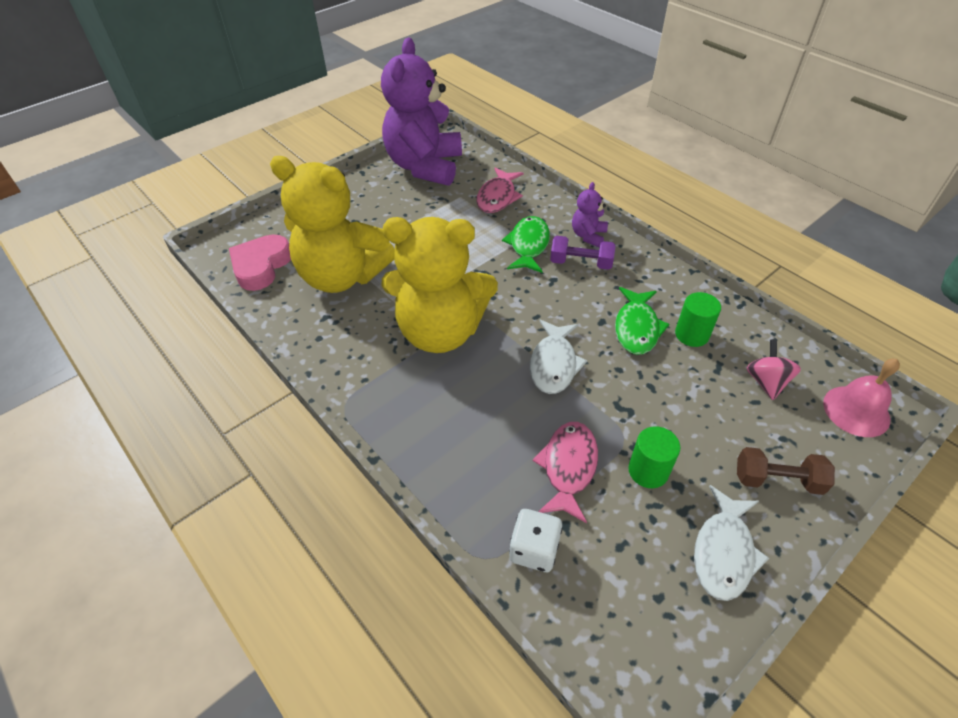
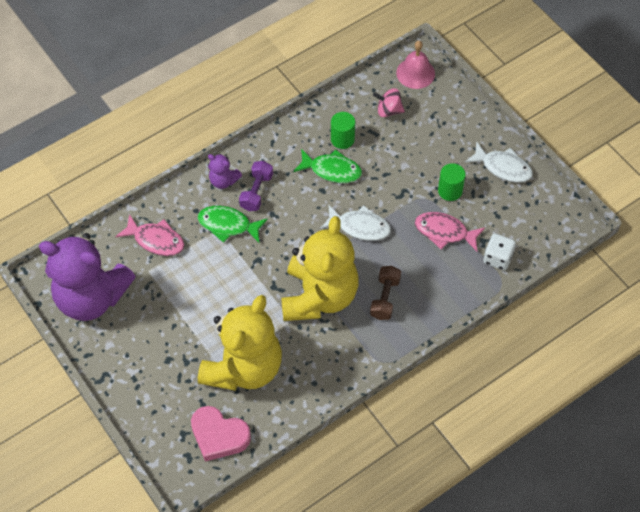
camera: 85 degrees left, 10 degrees up
(777, 480) = (460, 128): brown dumbbell -> brown dumbbell (385, 298)

